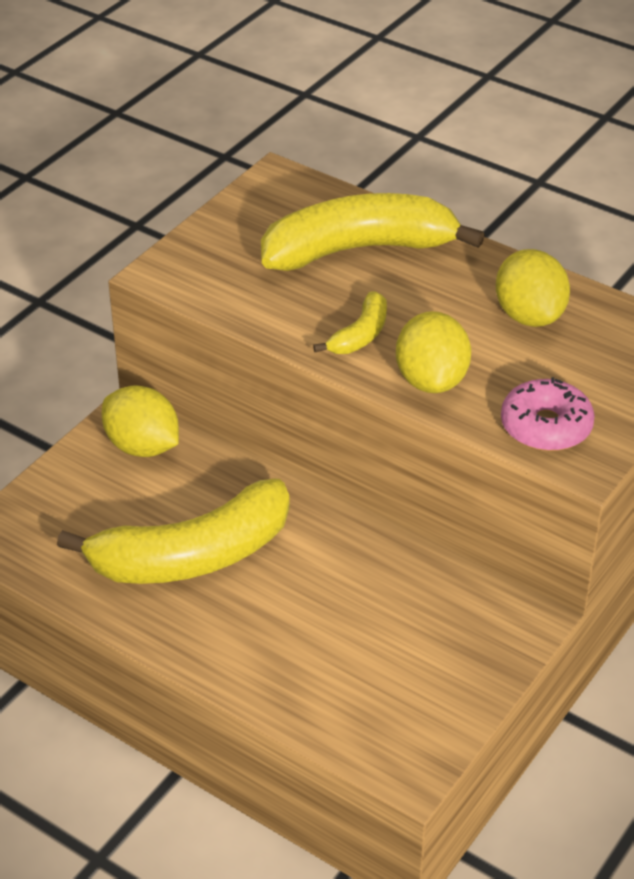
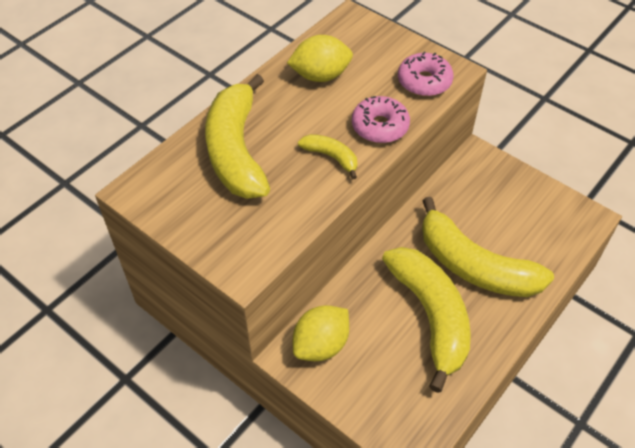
camera: 85 degrees left, 10 degrees up
(287, 607) = (474, 266): none -> yellow banana
(431, 380) = (380, 126): yellow lemon -> pink donut

